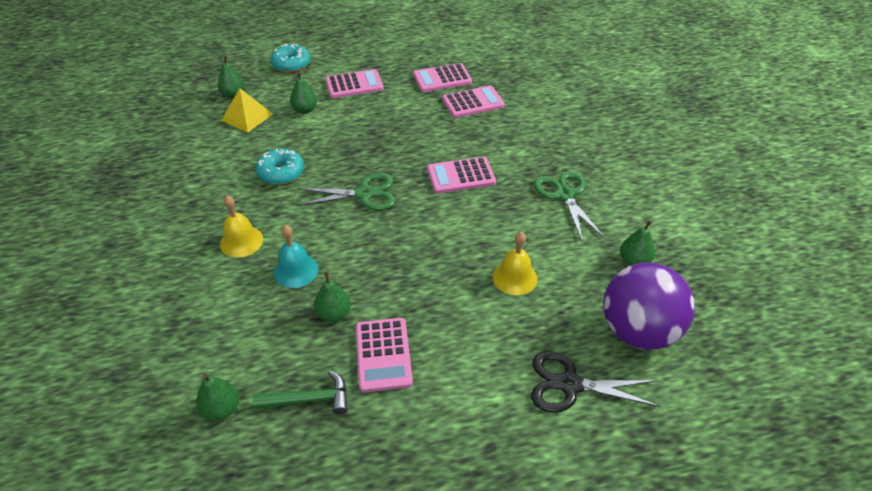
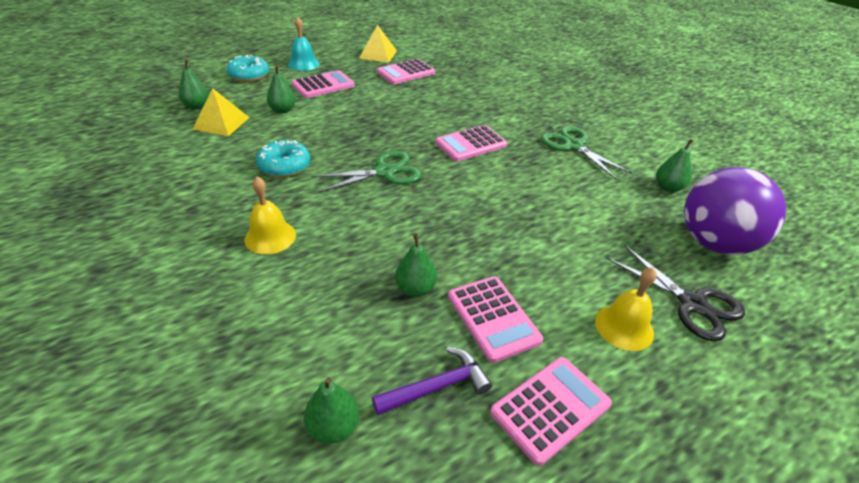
camera: 20 degrees left, 5 degrees down
(296, 270) = (349, 254): turquoise bell -> turquoise bell (303, 64)
(309, 399) = (437, 386): green hammer -> purple hammer
(425, 51) = (378, 54): none -> yellow pyramid
(473, 103) = (445, 87): pink calculator -> pink calculator (550, 408)
(514, 277) = (576, 219): yellow bell -> yellow bell (624, 327)
(570, 384) = (692, 304): black scissors -> black scissors turned 120 degrees counterclockwise

